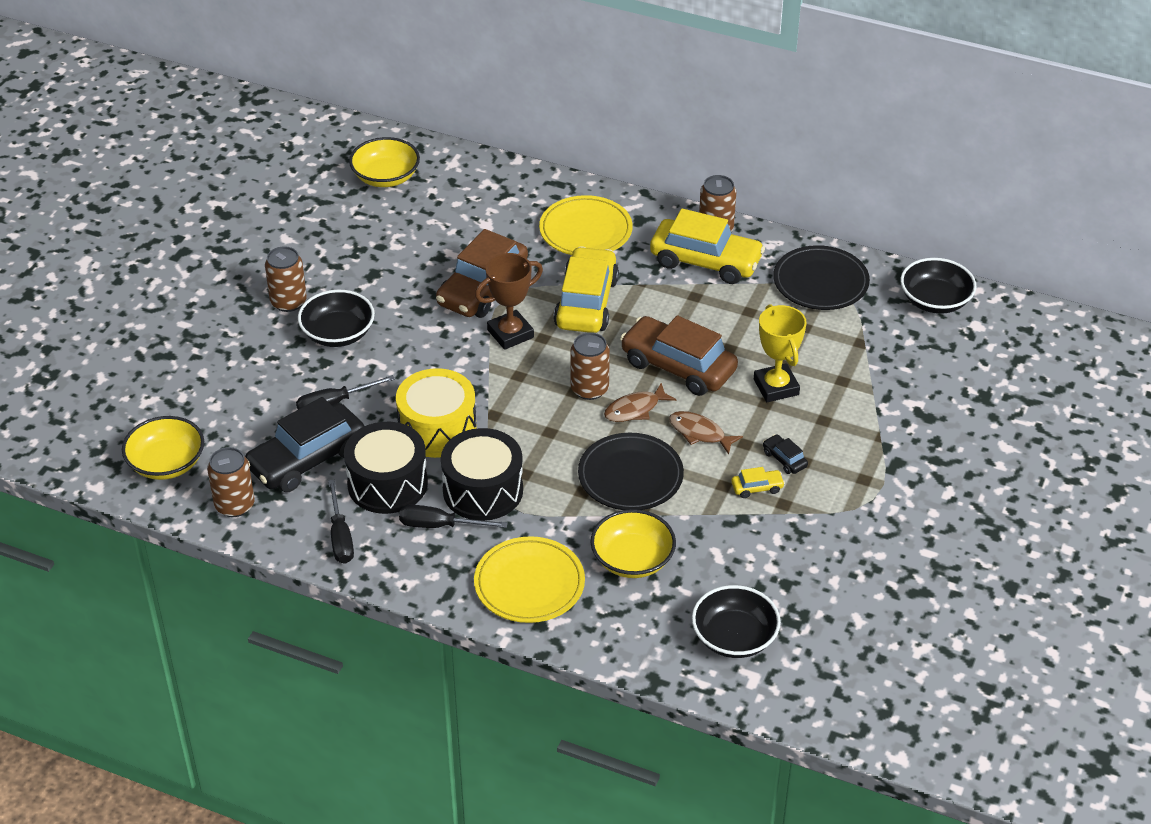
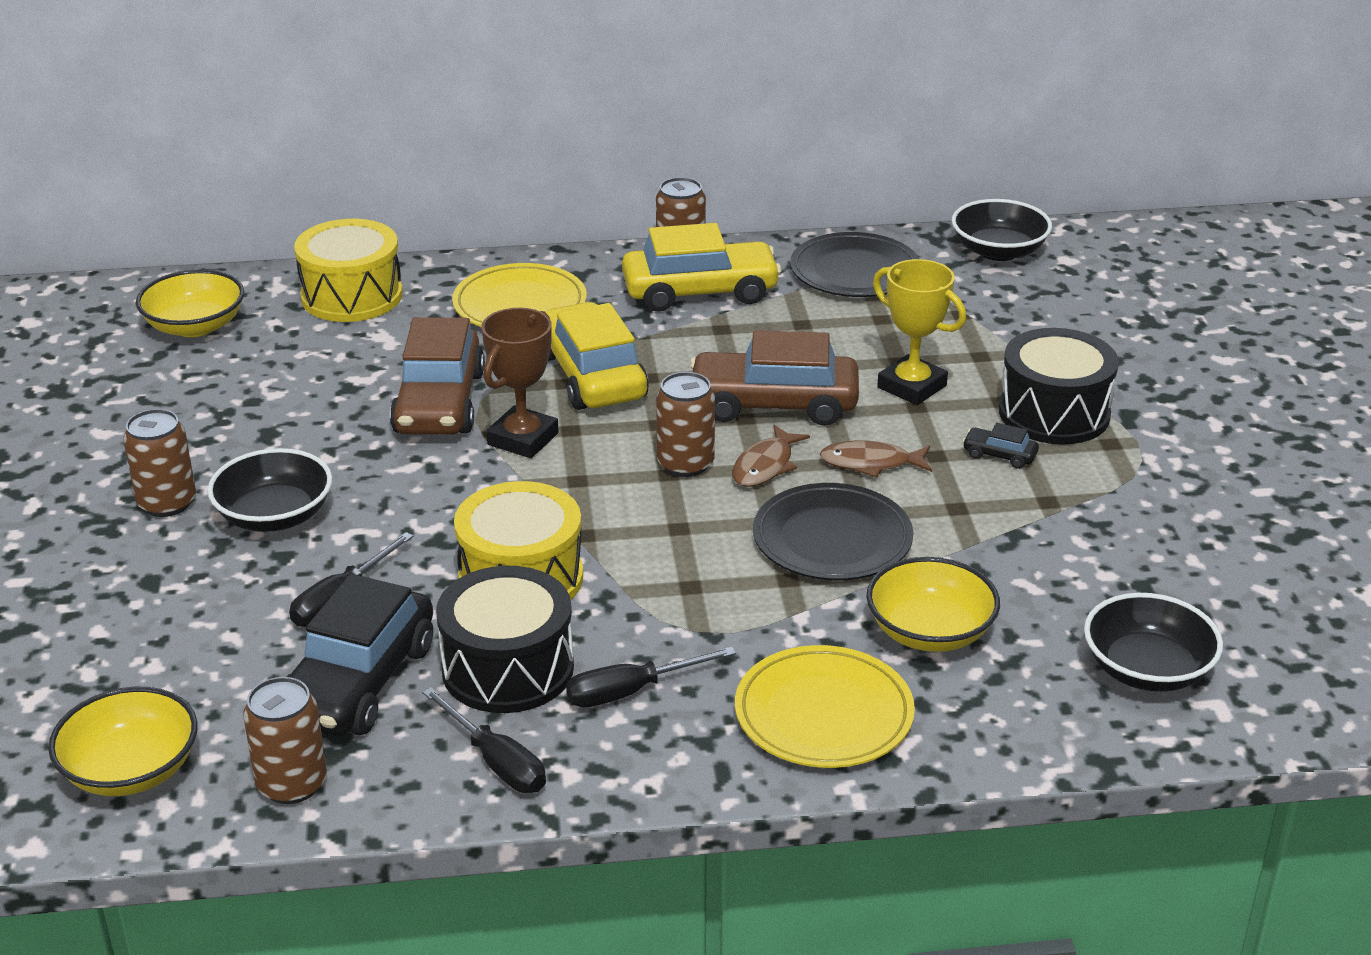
camera: 30 degrees left, 10 degrees down
(483, 490) = (652, 627): black drum -> black drum (1054, 413)
(491, 186) = (352, 296): none -> yellow drum
(757, 488) = (999, 496): yellow car -> none

